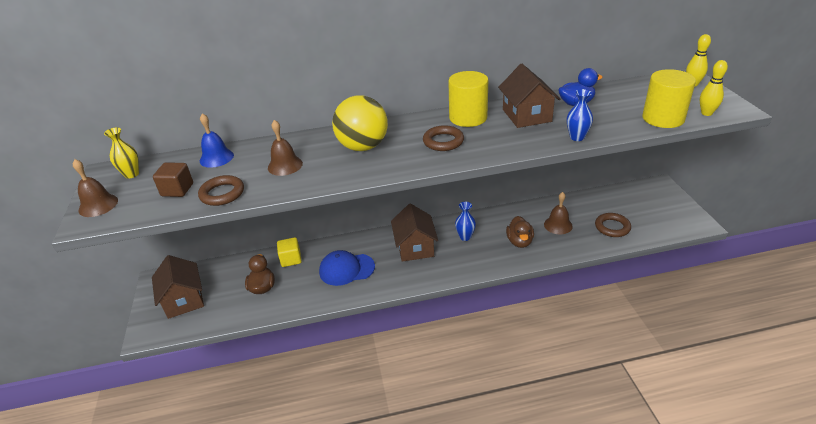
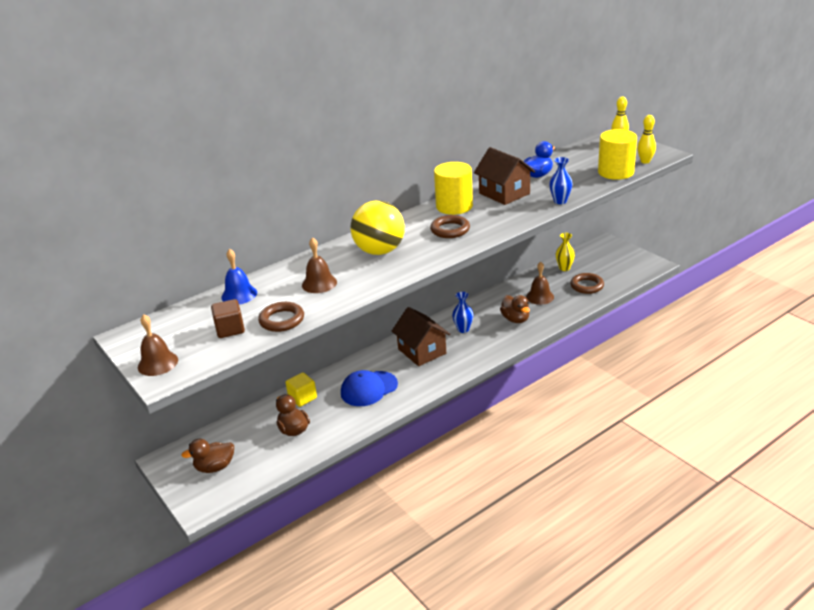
camera: 25 degrees left, 5 degrees down
(131, 174) = (160, 330): yellow vase -> yellow vase (564, 268)
(184, 300) = (215, 467): brown house -> brown duck

